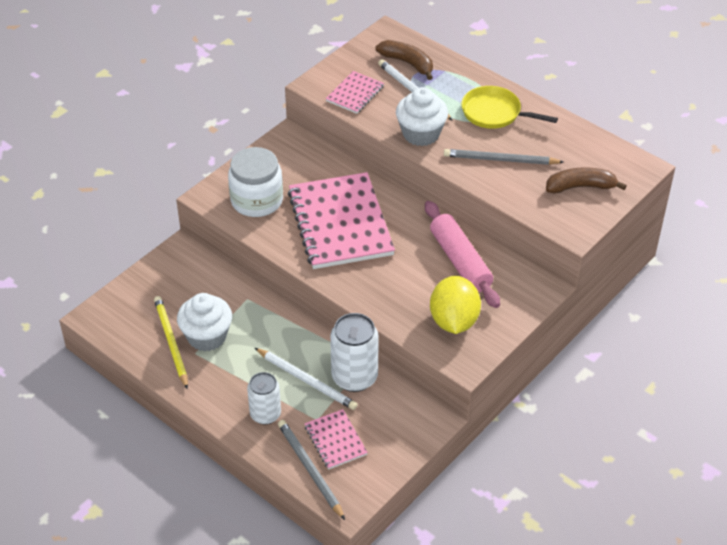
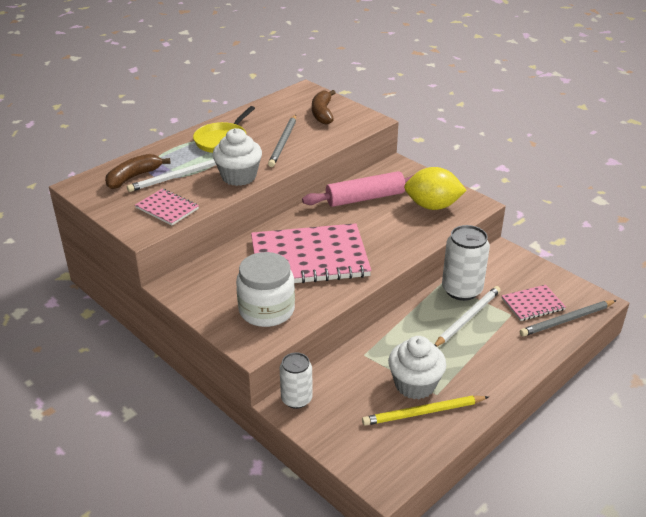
camera: 85 degrees left, 10 degrees down
(265, 414) = (510, 345): white can -> white can (296, 399)

